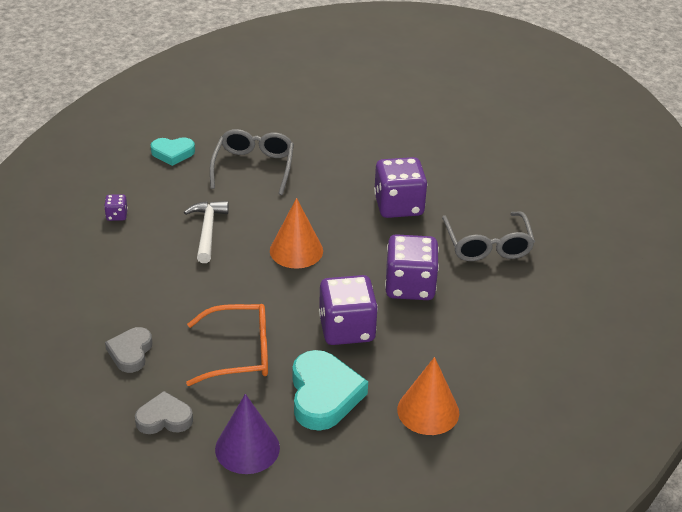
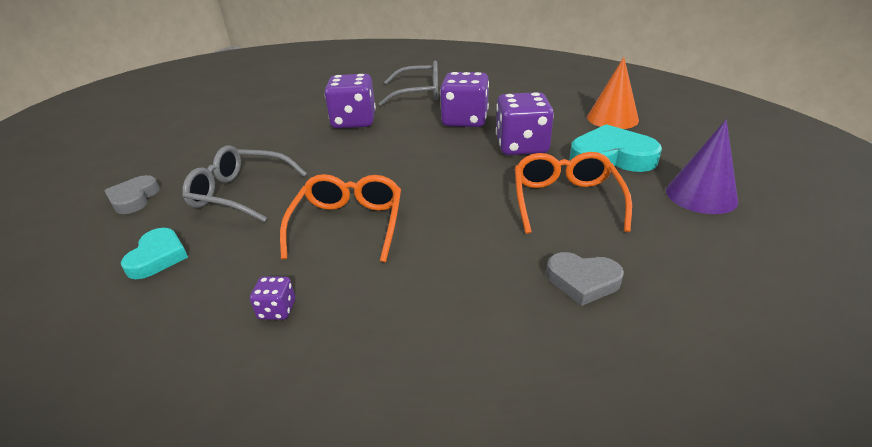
camera: 80 degrees left, 5 degrees down
(164, 418) = (687, 249): grey heart -> grey heart (134, 199)
(207, 230) = (348, 224): white hammer -> orange glasses
(296, 250) = (403, 169): orange cone -> none

